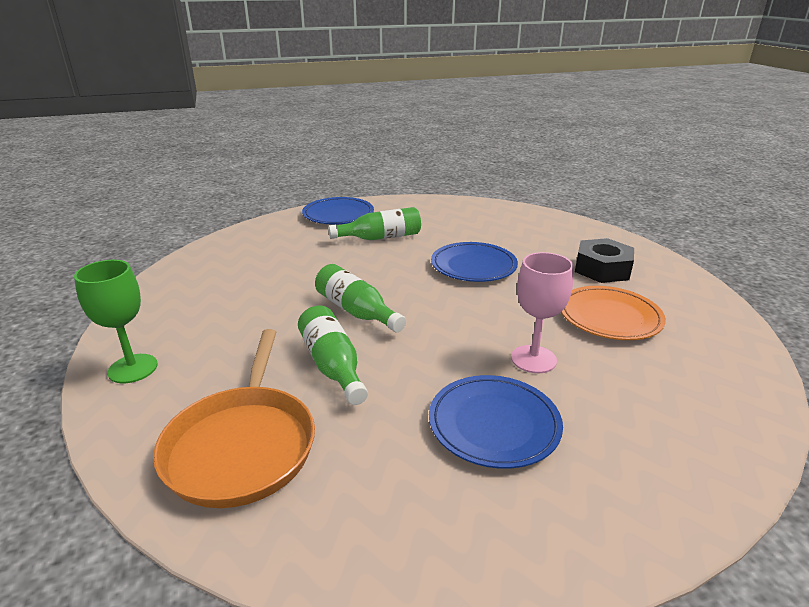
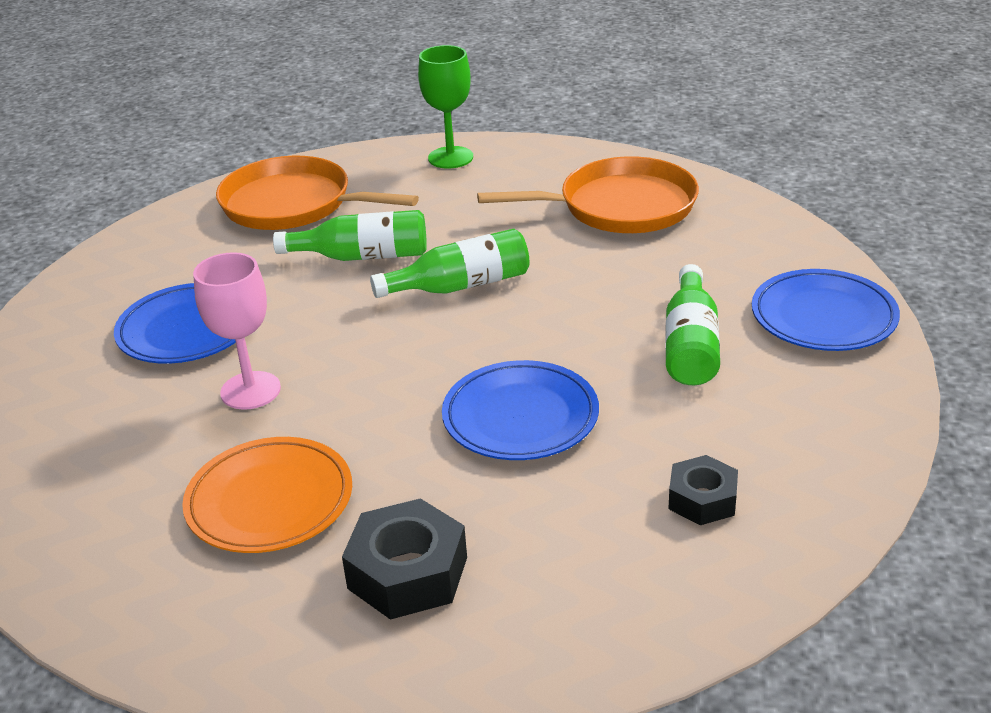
camera: 115 degrees right, 5 degrees up
(228, 276) = (620, 206): none -> orange pan
(489, 223) = (702, 499): none -> black nut

